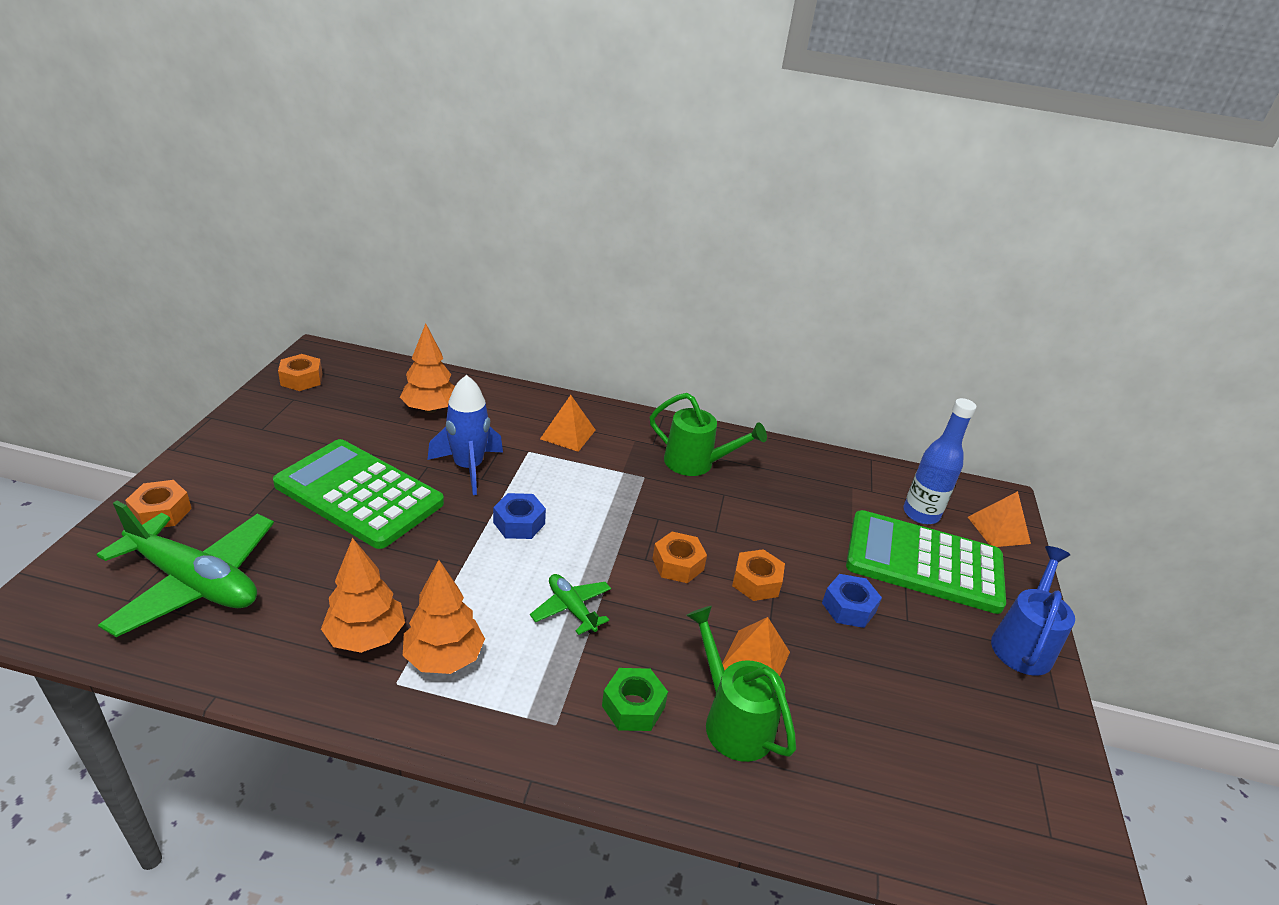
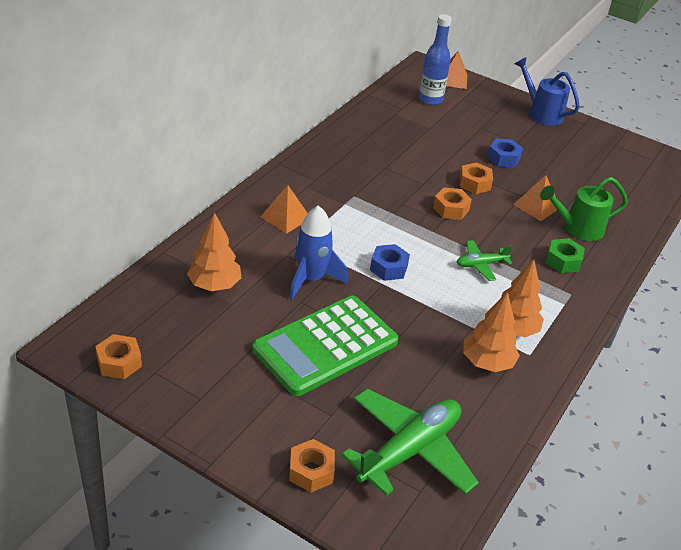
camera: 70 degrees left, 5 degrees up
(696, 463) = (347, 167): green watering can -> none
(924, 562) = (473, 117): green calculator -> none

